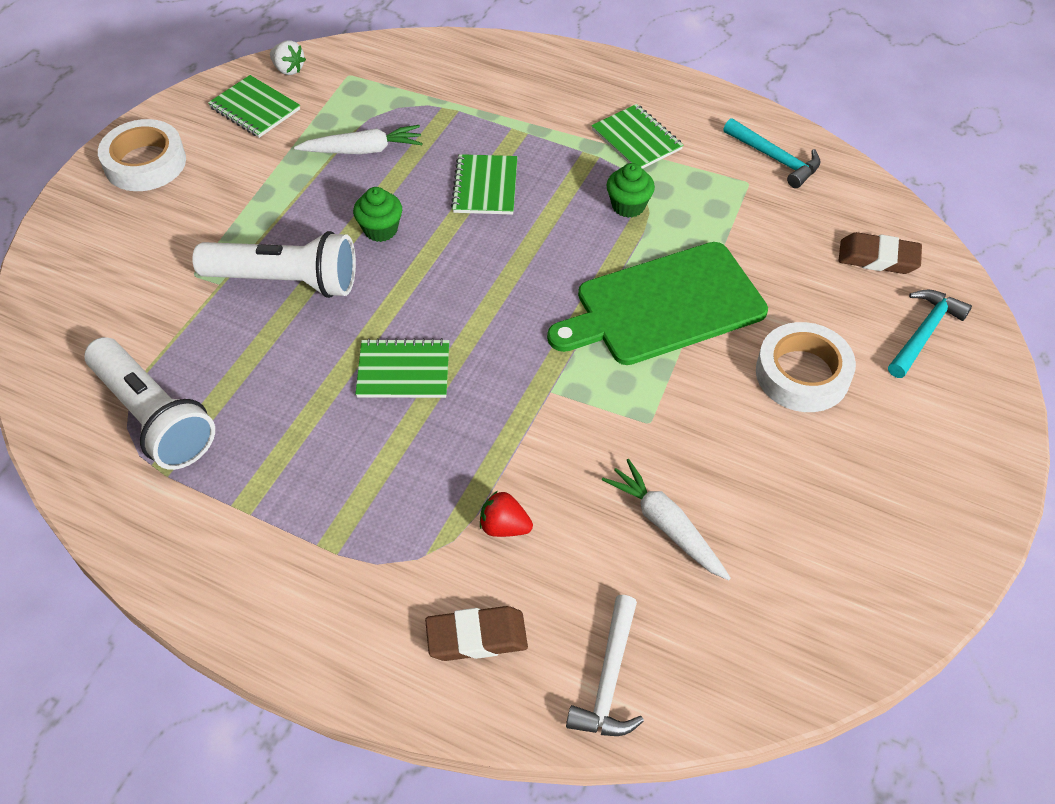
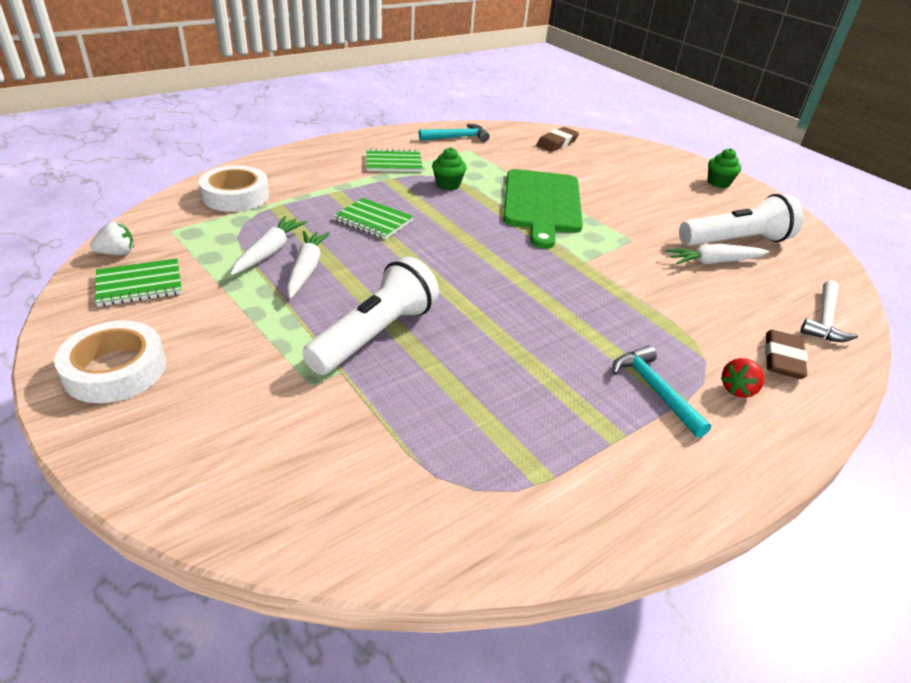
camera: 65 degrees left, 15 degrees down
(154, 417) = (474, 465): white flashlight -> white flashlight (736, 241)
(354, 187) = (306, 269): none -> white carrot
(380, 229) = (367, 273): green cupcake -> green cupcake (718, 183)
(403, 370) = (523, 310): green notebook -> none
(504, 527) = (692, 317): red strawberry -> red strawberry (738, 389)
(609, 679) = (824, 320): white hammer -> white hammer turned 75 degrees clockwise
(802, 374) = (624, 188): white tape -> white tape (236, 196)
(924, 333) = (617, 153): turquoise hammer -> turquoise hammer (655, 390)

